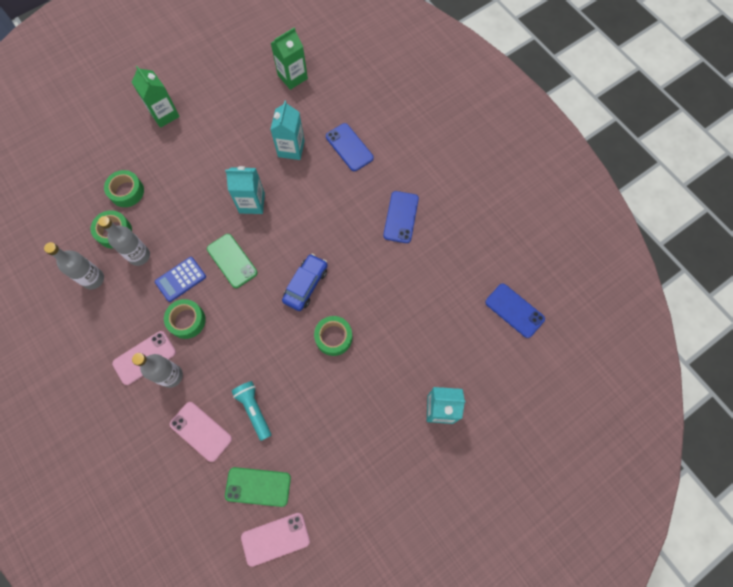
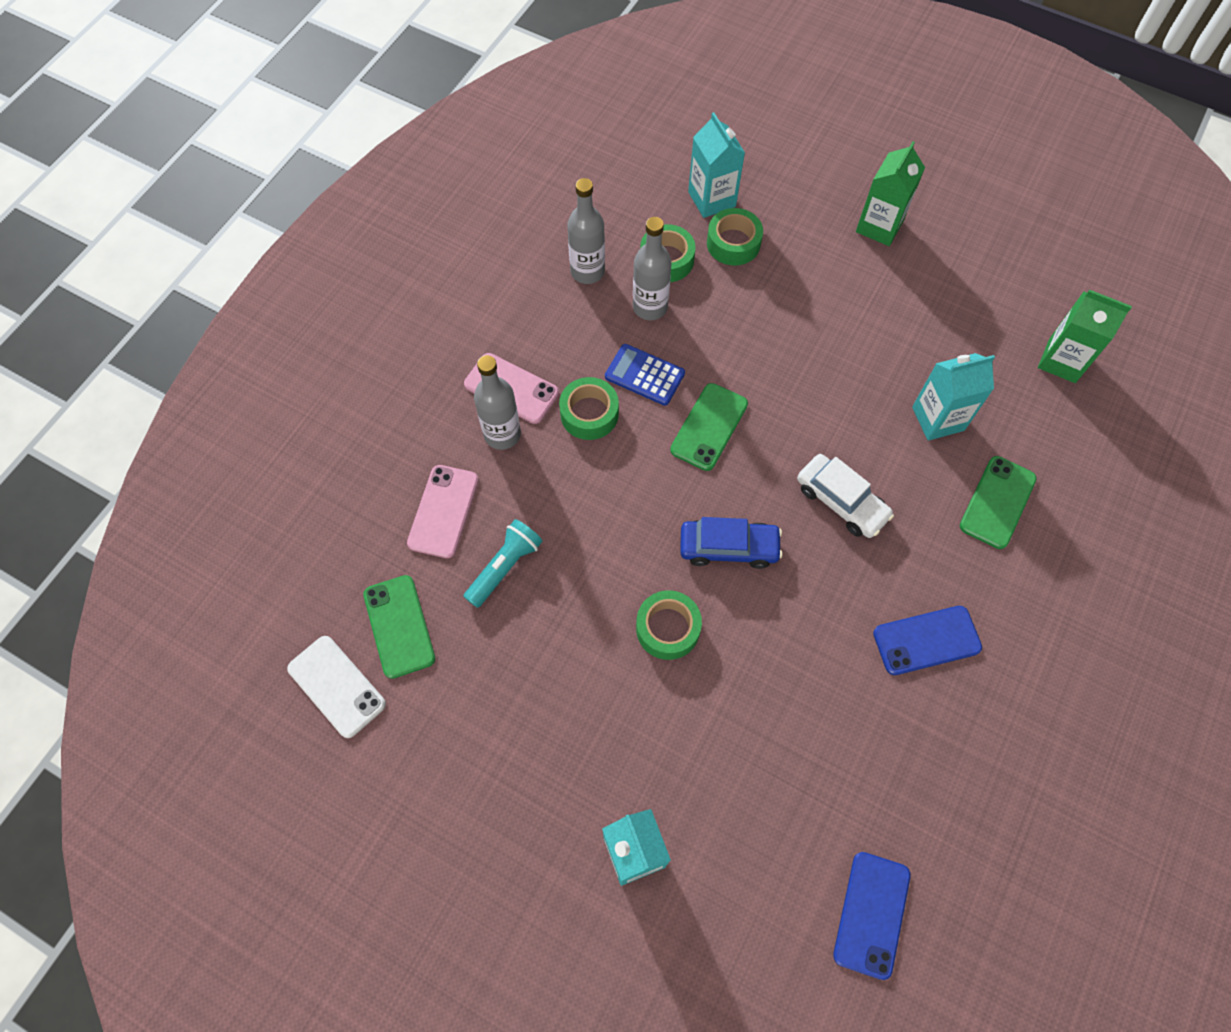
camera: 65 degrees right, 5 degrees down
(252, 203) = (814, 408): turquoise carton -> turquoise carton (711, 199)
(275, 539) = (337, 686): pink phone -> white phone
(310, 217) = (841, 501): none -> white car
(349, 147) = (997, 502): blue phone -> green phone

